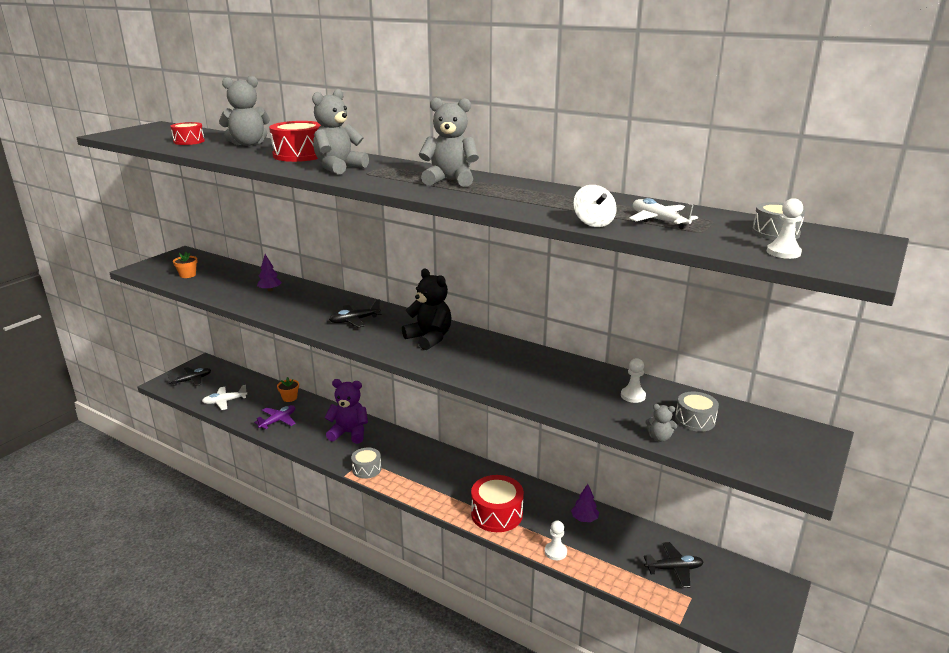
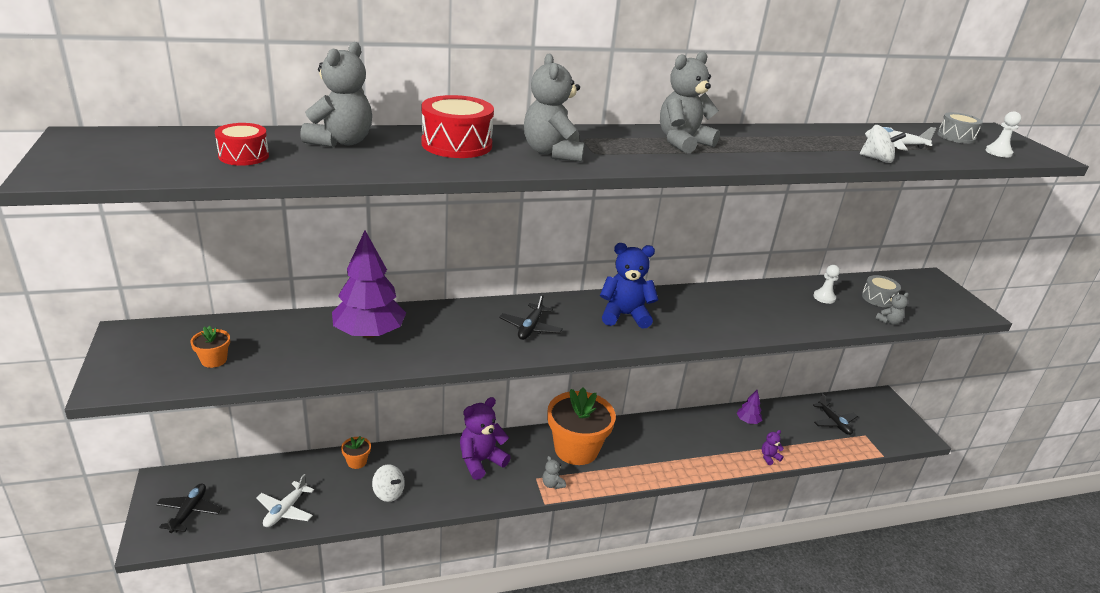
camera: 50 degrees left, 5 degrees up
(270, 290) = (369, 333): purple tree -> purple tree, size x2.15
(278, 421) = (388, 493): purple plane -> white spinning top
(366, 469) = (552, 484): grey drum -> grey teddy bear
(416, 460) = (576, 449): none -> orange flower pot
(429, 338) = (624, 315): black teddy bear -> blue teddy bear
(497, 514) = (697, 455): red drum -> none
(555, 552) = (769, 457): white pawn -> purple teddy bear
(673, 569) = (833, 422): black plane -> black plane turned 120 degrees clockwise

